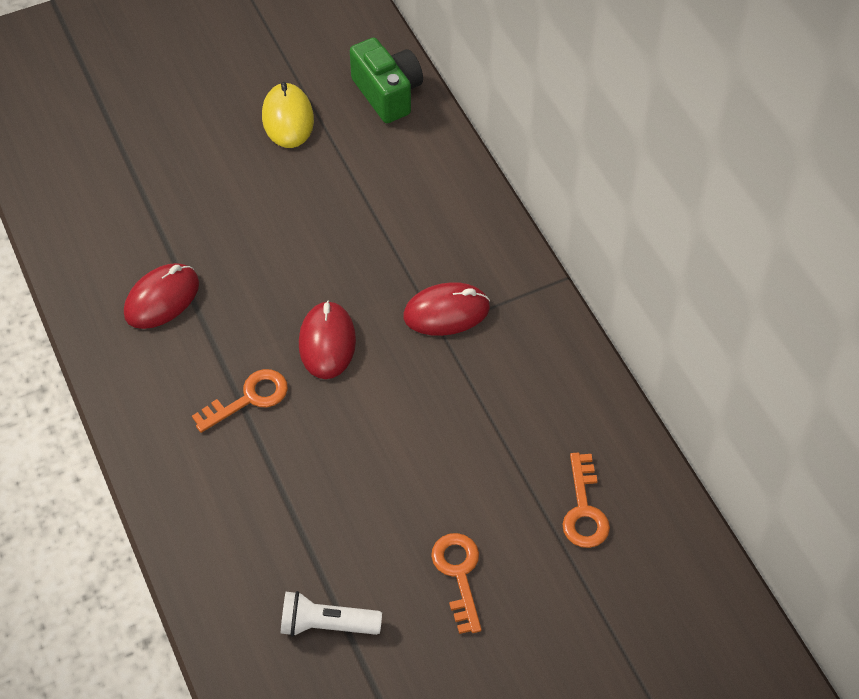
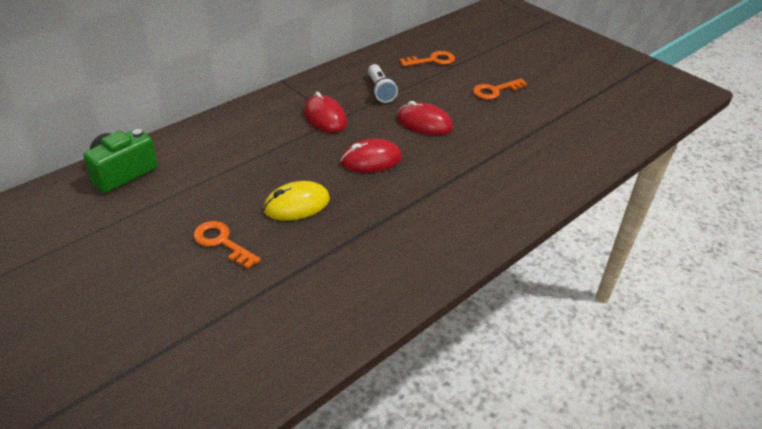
camera: 110 degrees left, 15 degrees down
(162, 299) = (370, 249): red mouse -> red mouse (424, 123)
(249, 398) = (433, 184): orange key -> orange key (221, 242)
(287, 119) = (156, 221): yellow mouse -> yellow mouse (296, 205)
(326, 624) = (556, 127): white flashlight -> white flashlight (380, 91)

